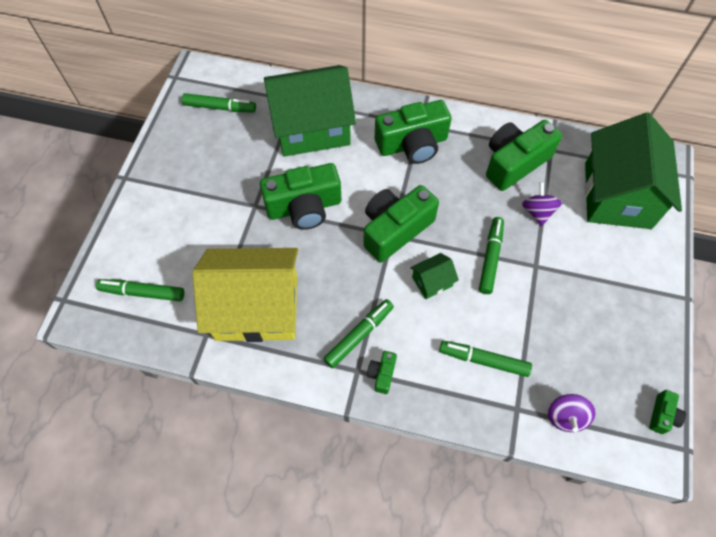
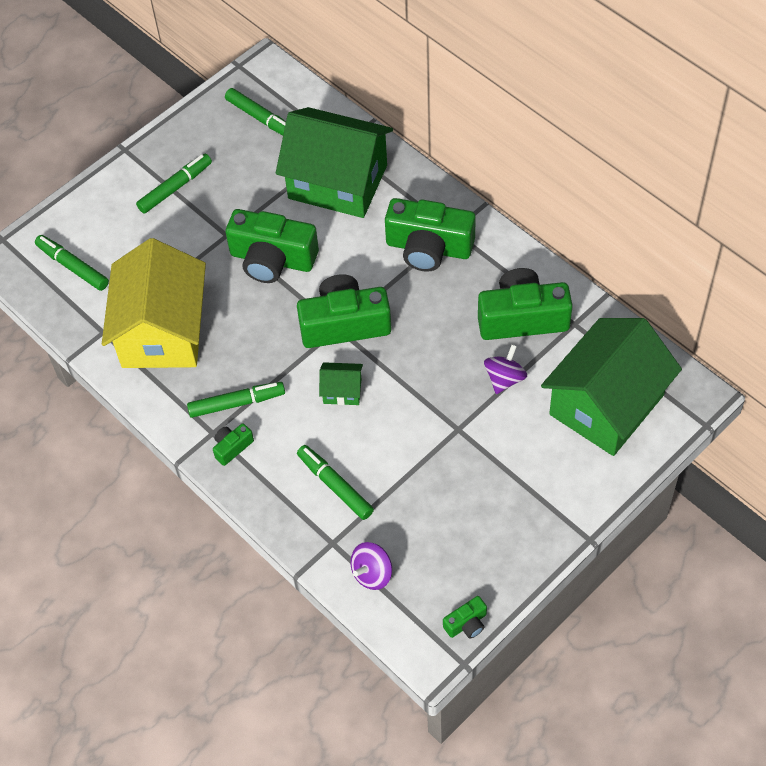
camera: 35 degrees right, 5 degrees down
(257, 308) = (162, 331): yellow house -> yellow house turned 60 degrees clockwise
(490, 258) = (418, 398): green marker -> green marker (175, 188)

